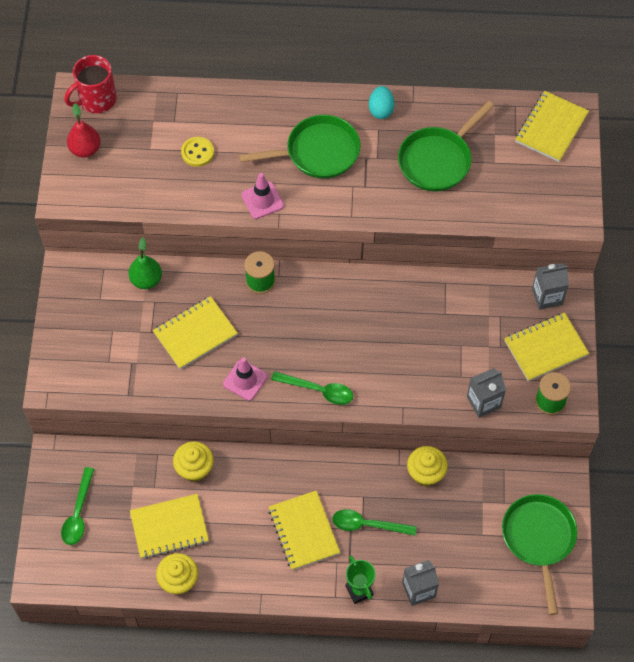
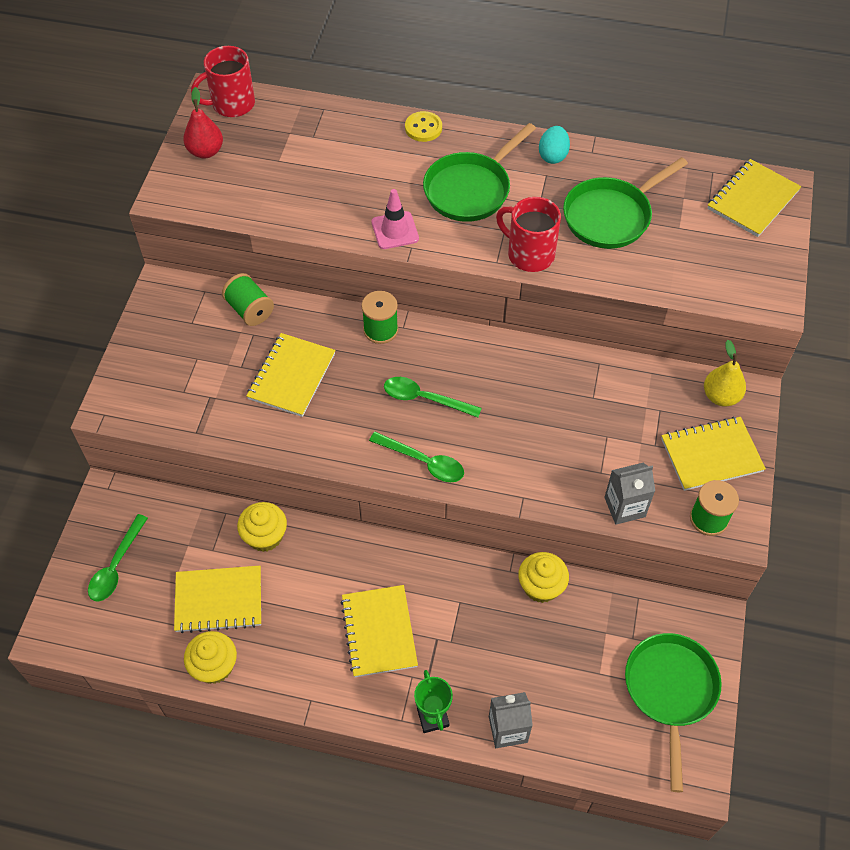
camera: 10 degrees right, 5 degrees down
(146, 280) = (250, 310): green pear -> green spool
(195, 334) = (291, 376): yellow notebook -> yellow notebook turned 45 degrees counterclockwise
(197, 152) = (331, 171): yellow button -> yellow button (423, 128)
(245, 380) = (338, 437): pink traffic cone -> none
(318, 152) = (470, 189): green pan -> green pan turned 135 degrees clockwise
(367, 525) = (458, 637): green spoon -> green spoon (425, 398)
(376, 205) = (529, 254): none -> red mug
(547, 296) = (720, 396): grey carton -> yellow pear

